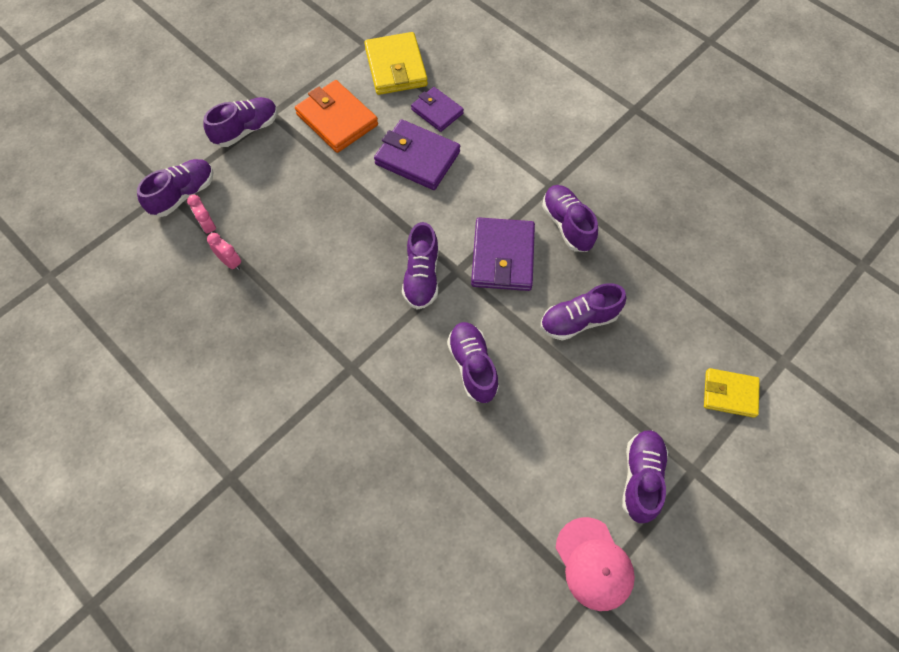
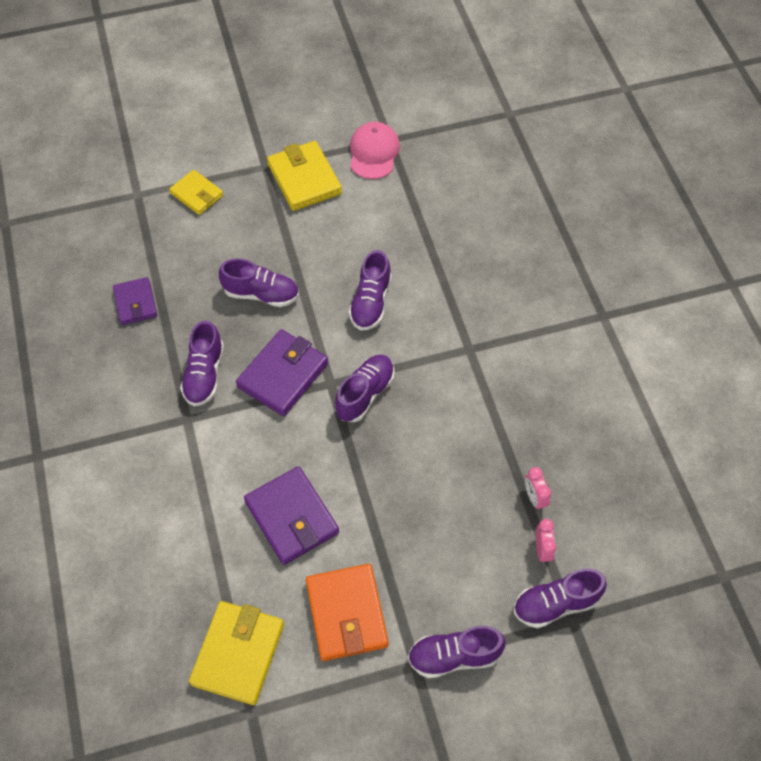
camera: 150 degrees left, 5 degrees down
(437, 111) = (234, 564): purple wallet -> purple wallet (135, 303)
(641, 478) = (304, 179): purple shoe -> yellow wallet

